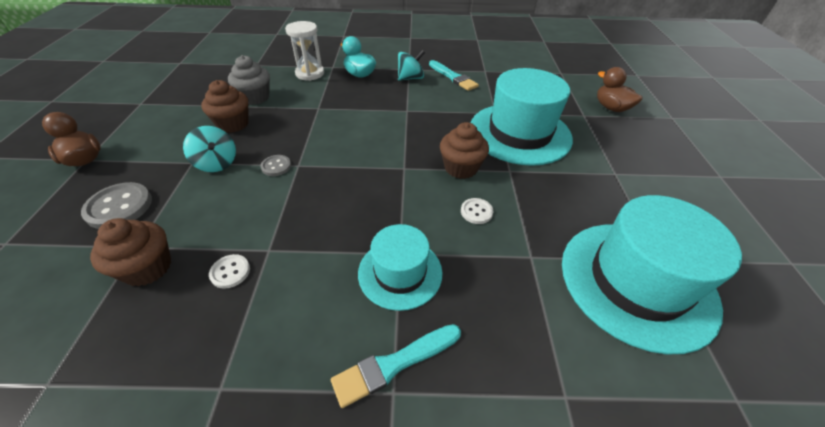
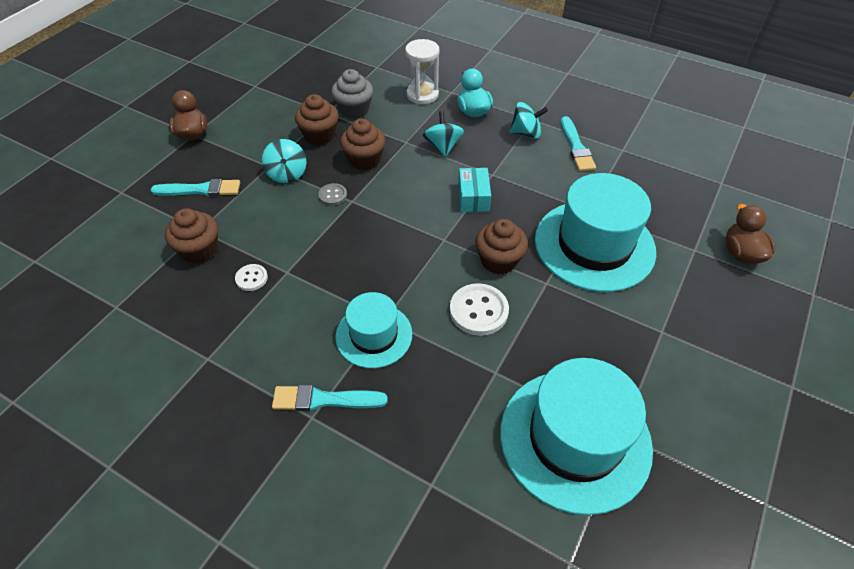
camera: 30 degrees right, 5 degrees up
(119, 207) = (200, 190): grey button -> turquoise brush
(289, 130) = (364, 160): none -> brown cupcake
(352, 103) = (442, 147): none -> turquoise spinning top
(404, 130) = (473, 197): none -> turquoise box
(476, 212) = (478, 311): white button -> white button, size x1.79

